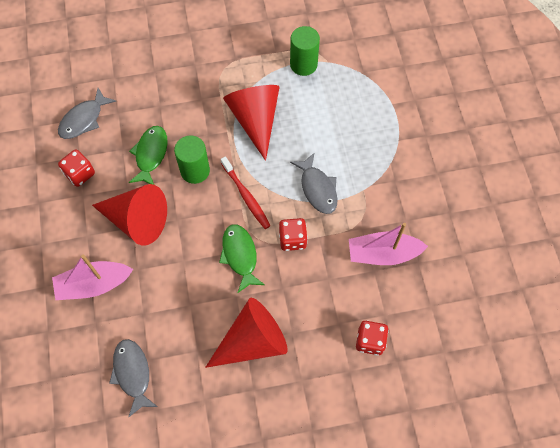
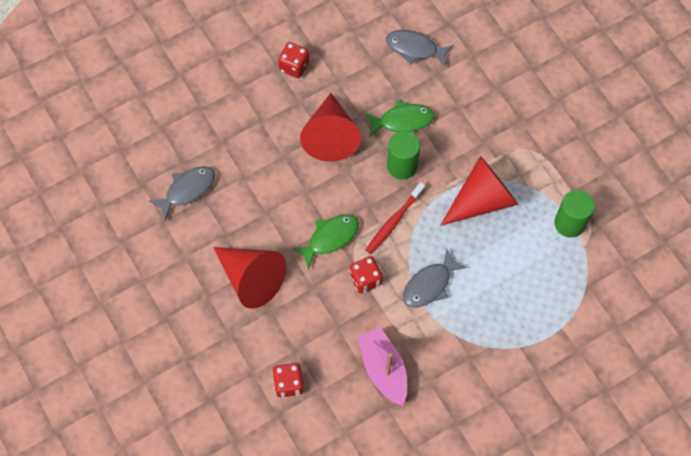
camera: 70 degrees right, 0 degrees up
(80, 174) = (357, 69): red dice -> red dice (294, 66)
(94, 284) = (255, 126): pink boat -> none

